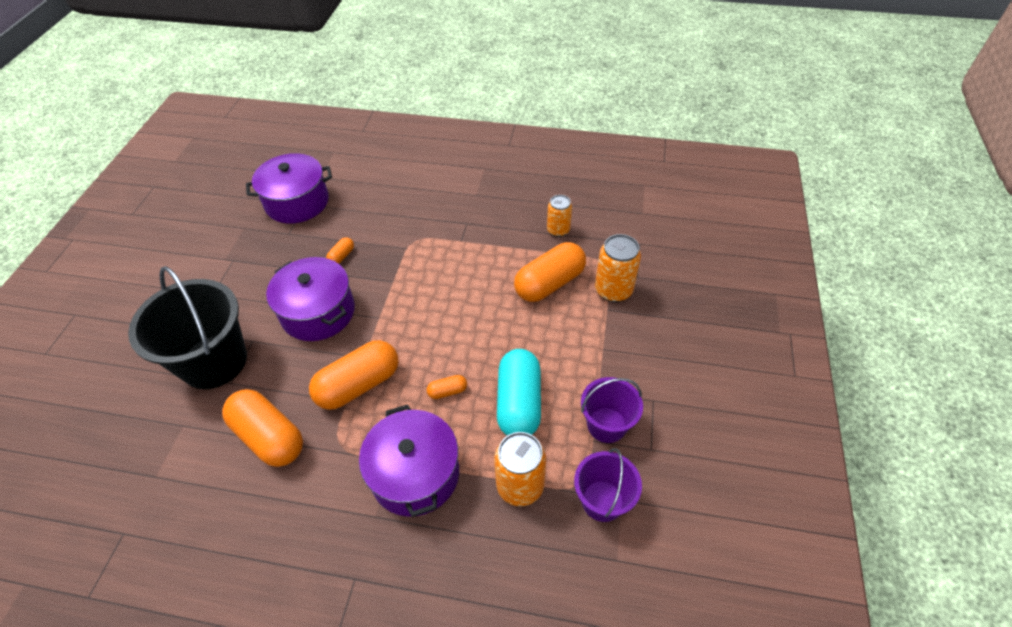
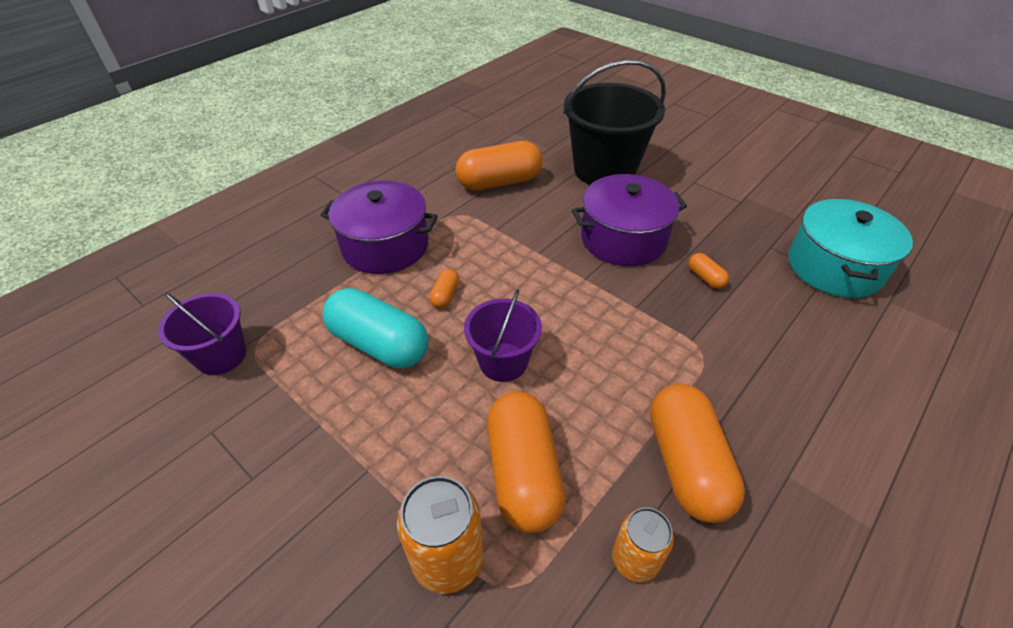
camera: 120 degrees right, 5 degrees down
(297, 202) = (834, 267): purple pot -> turquoise pot
(358, 385) = (507, 240): orange capsule -> orange capsule (686, 464)
(520, 486) = (302, 304): orange can -> none
(606, 425) = (278, 407): purple bucket -> purple bucket (503, 362)

